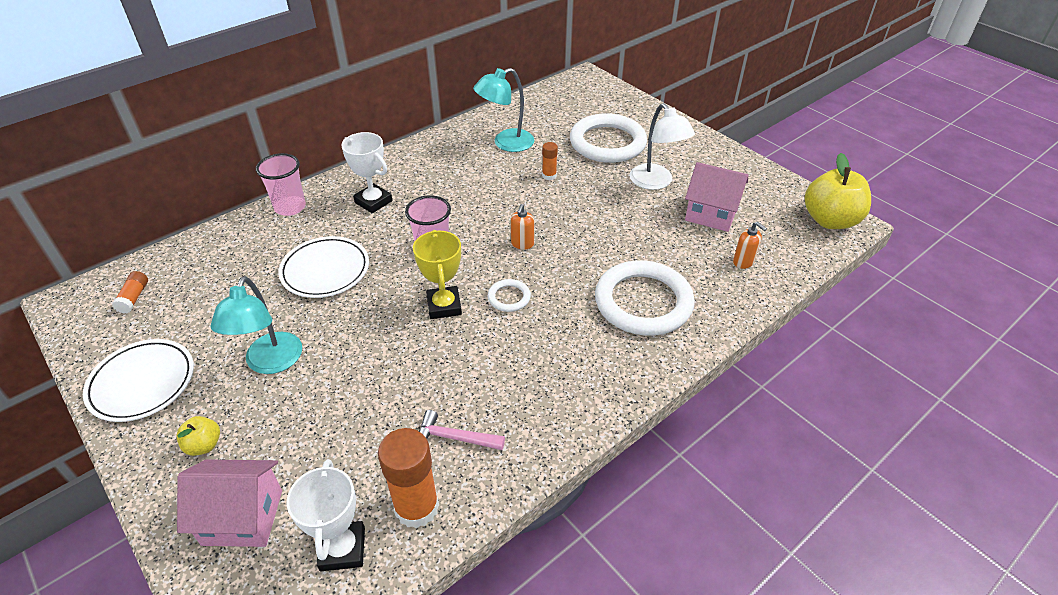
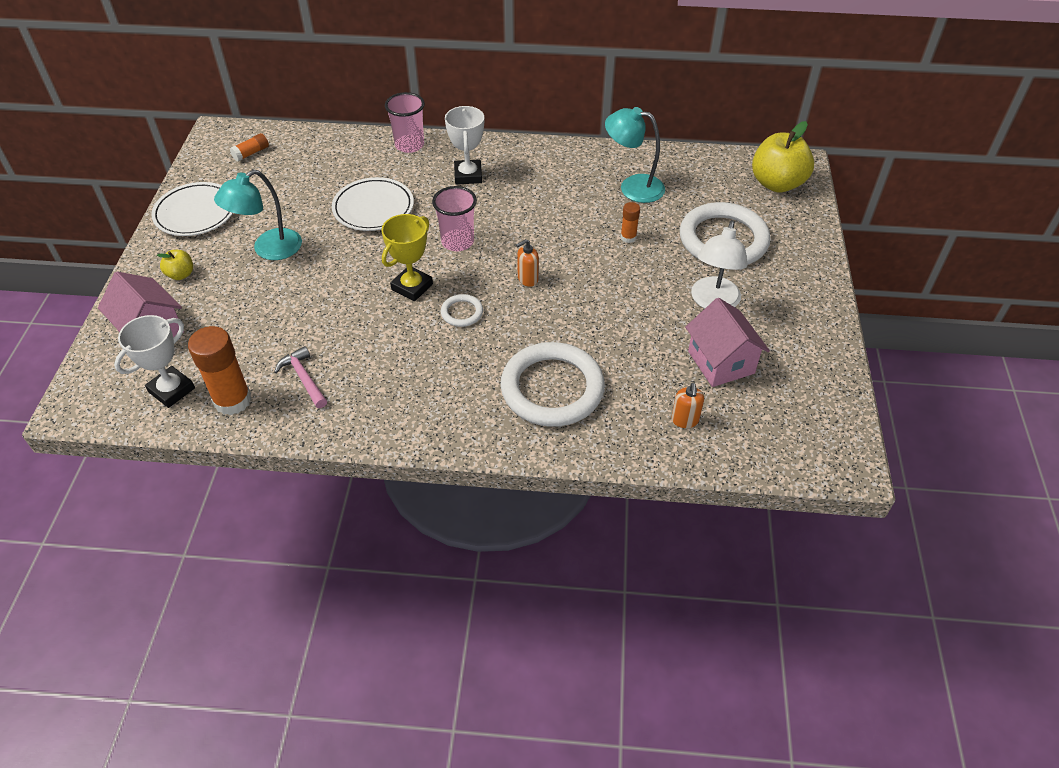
camera: 45 degrees right, 5 degrees up
(830, 220) = (831, 447): yellow apple -> yellow apple (777, 183)

